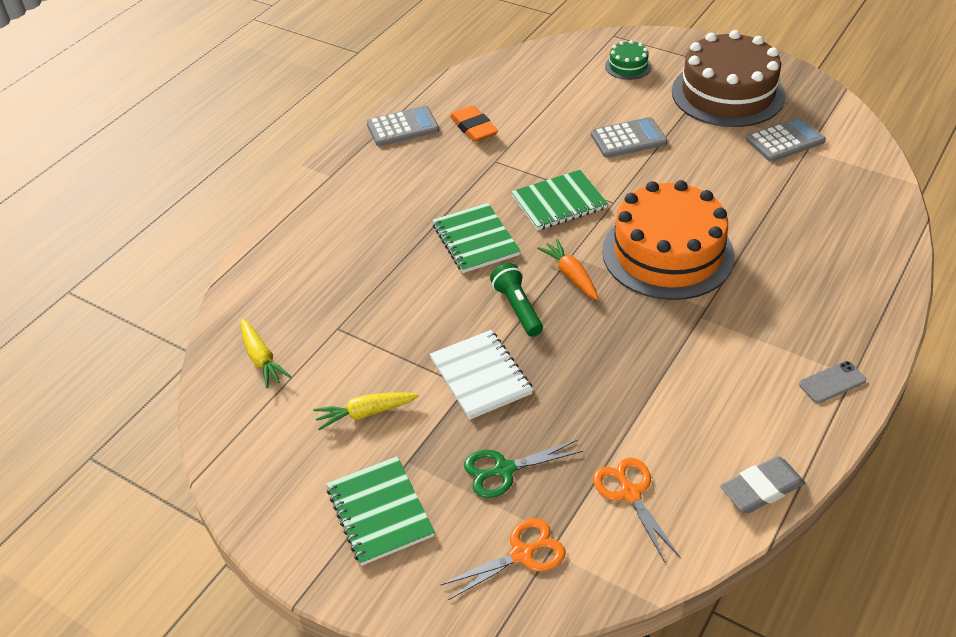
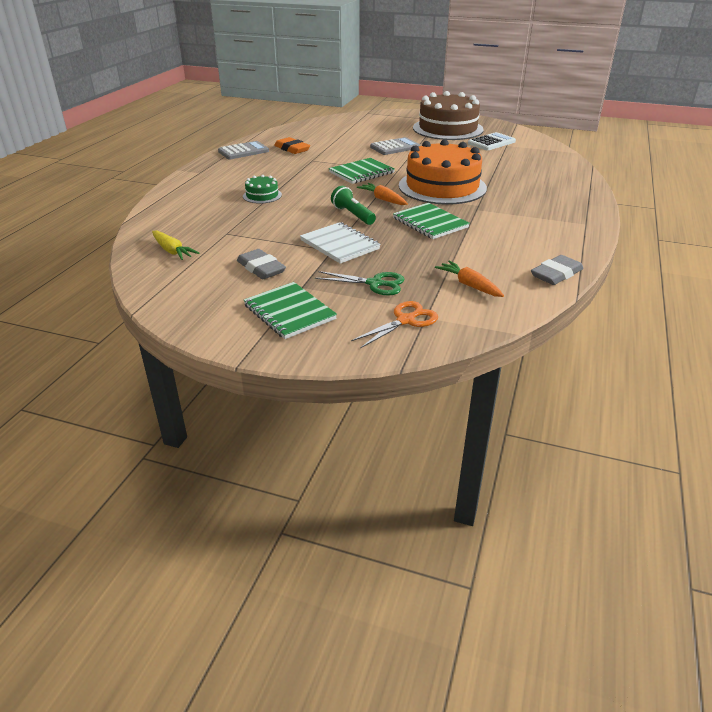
camera: 15 degrees left, 10 degrees down
(365, 413) = (261, 268): yellow carrot -> grey eraser
(475, 240) = (312, 190): green notebook -> green notebook (430, 223)
(504, 470) = (375, 283): green scissors -> green scissors turned 135 degrees counterclockwise
(628, 66) = (381, 122): green cake -> green cake (262, 195)
(630, 493) = (469, 285): orange scissors -> orange carrot
(785, 140) = (491, 142): grey calculator -> white calculator
(832, 382) = (574, 227): grey phone -> none

